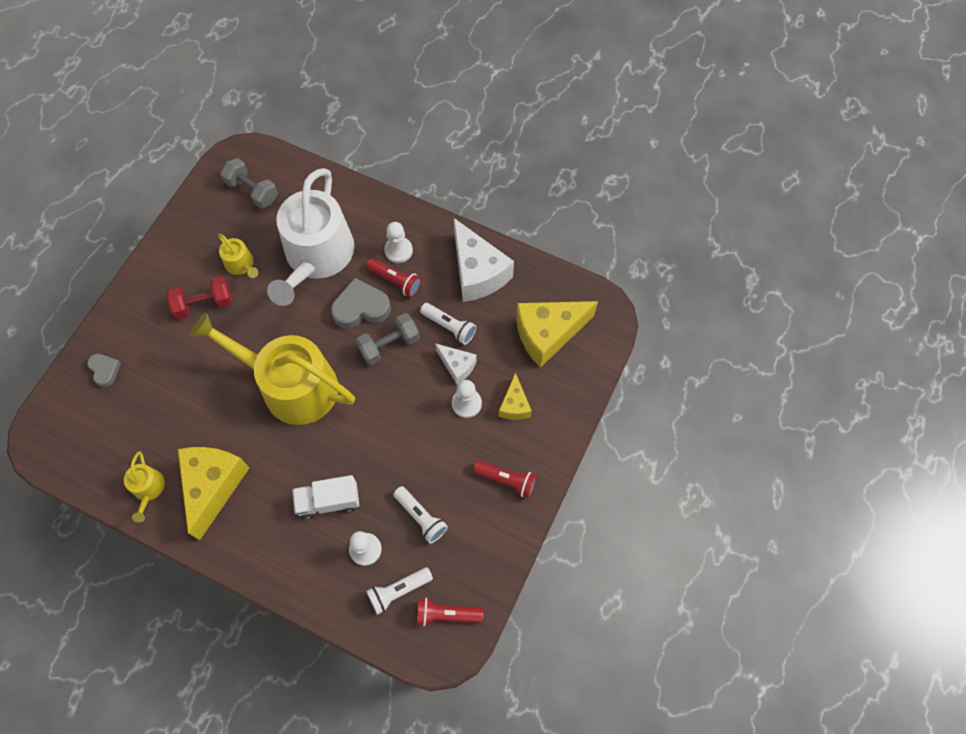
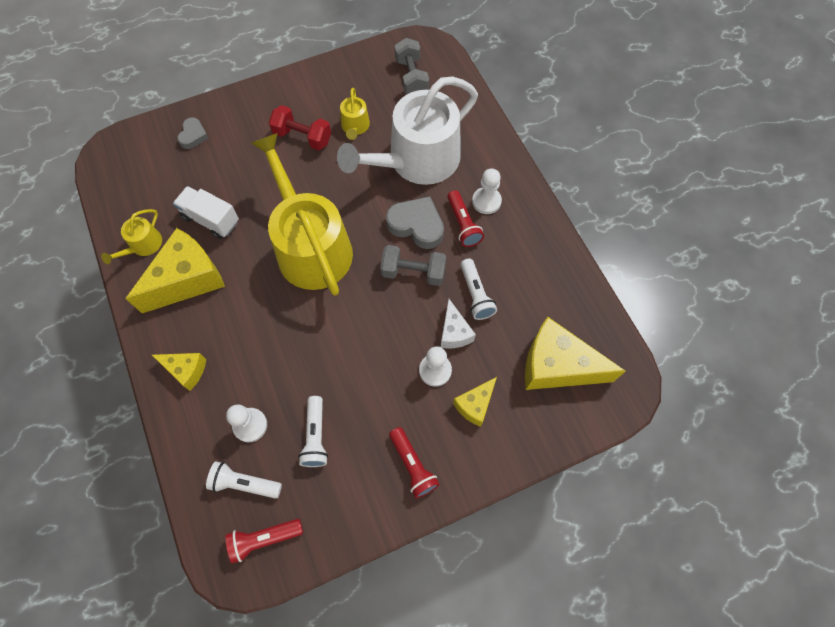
camera: 40 degrees right, 0 degrees up
(278, 552) = (186, 370): none -> yellow cheese
(328, 501) = (257, 361): white truck -> white truck (211, 219)
(446, 614) = (264, 538): red flashlight -> red flashlight turned 60 degrees counterclockwise
(477, 273) = (538, 267): white cheese -> none

